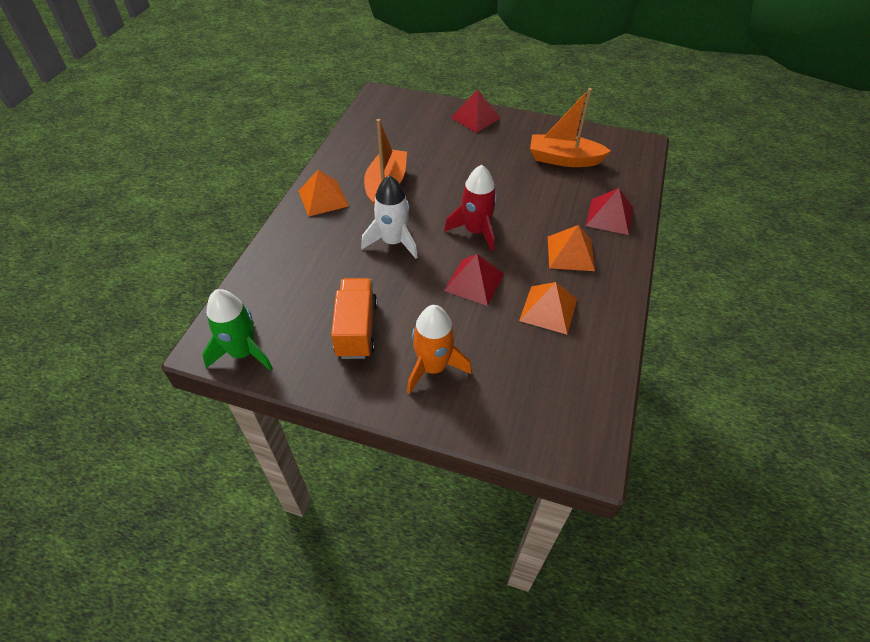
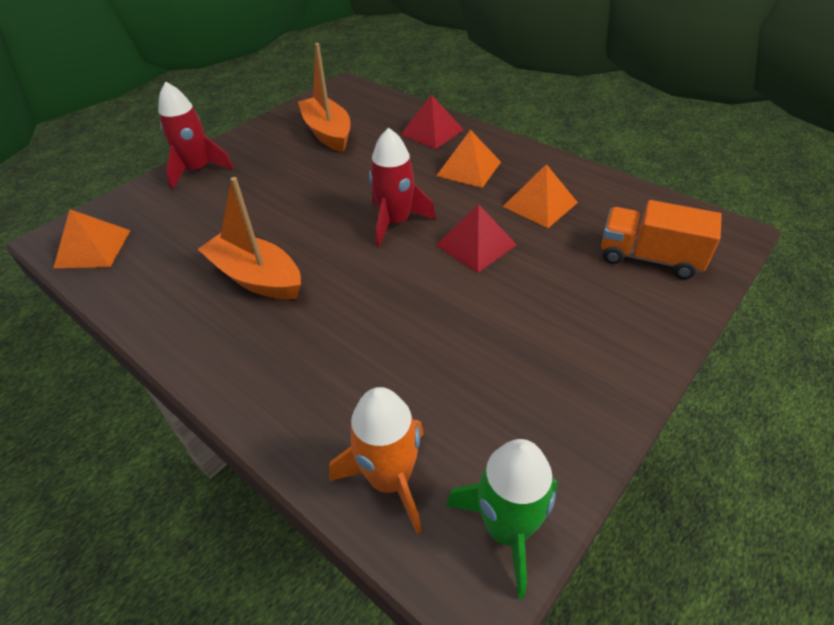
camera: 65 degrees left, 5 degrees down
(323, 198) = (226, 351): orange pyramid -> orange pyramid (93, 248)
(356, 329) = (510, 371): orange truck -> orange truck (649, 258)
(393, 241) = (368, 296): white rocket -> none
(433, 367) = (595, 312): orange rocket -> orange rocket (390, 479)
(475, 117) = (198, 170): red pyramid -> red rocket
(564, 159) = (328, 133): orange boat -> orange boat turned 120 degrees clockwise

